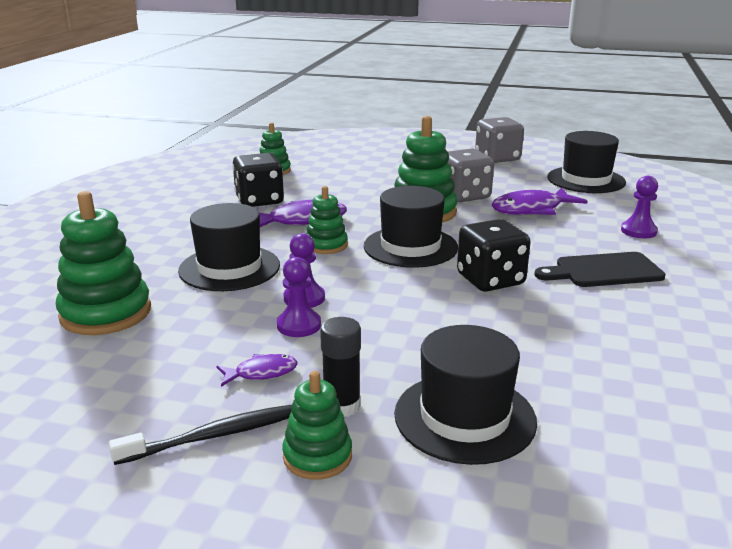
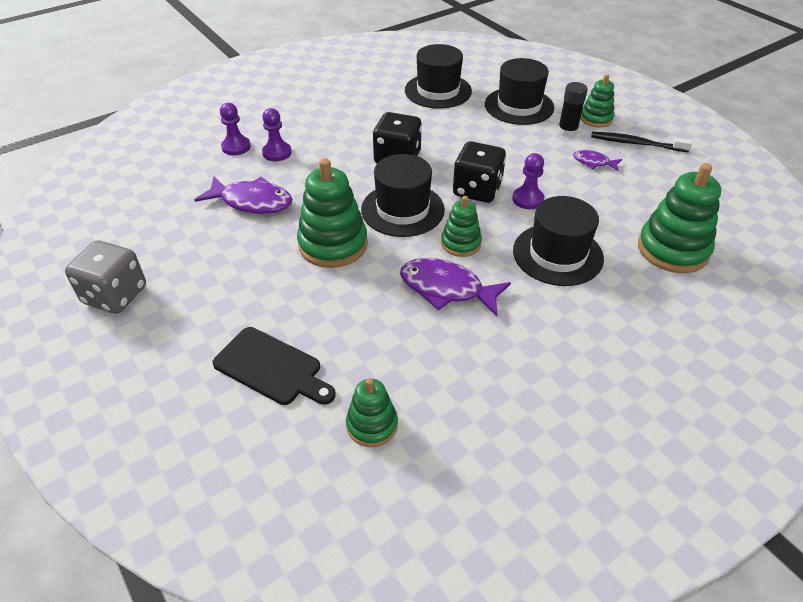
camera: 140 degrees left, 20 degrees up
(259, 200) = (453, 352): black dice -> black dice (477, 190)
(299, 325) = (549, 181): purple pawn -> purple pawn (277, 153)
(464, 196) = (265, 248): grey dice -> none
(586, 180) = (133, 213): black hat -> black hat (438, 91)
(603, 271) = (324, 133): black cutting board -> black cutting board (272, 368)

